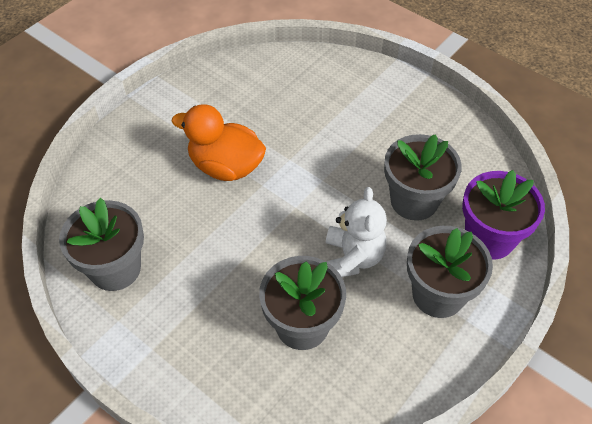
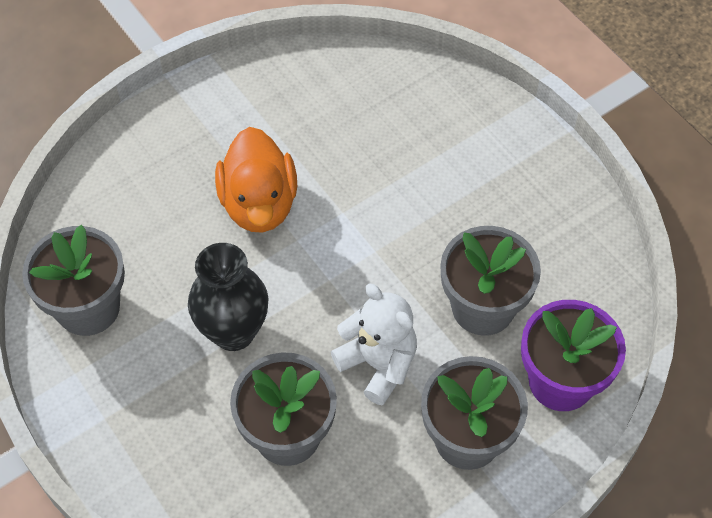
camera: 15 degrees right, 5 degrees up
(226, 166) = (259, 204): orange duck -> orange duck turned 135 degrees counterclockwise
(235, 260) = (233, 332): none -> black vase
(353, 257) = (378, 364): white teddy bear -> white teddy bear turned 60 degrees counterclockwise

